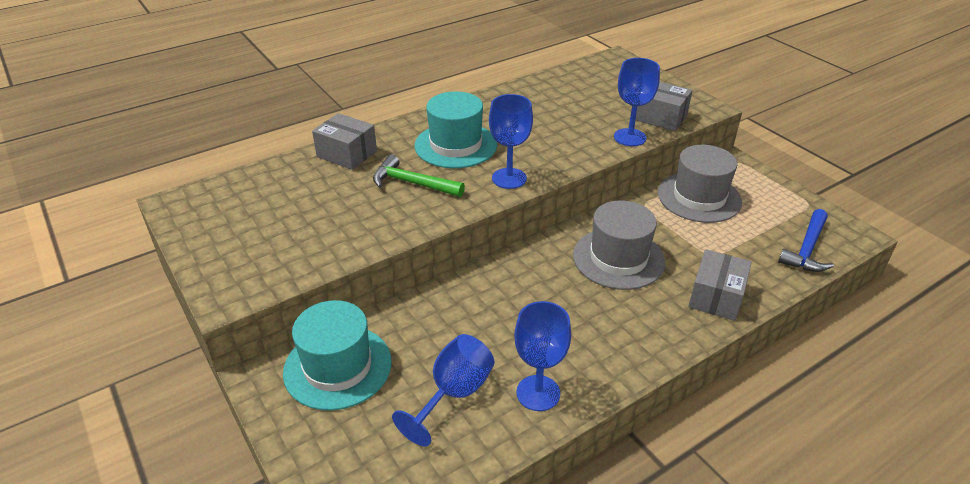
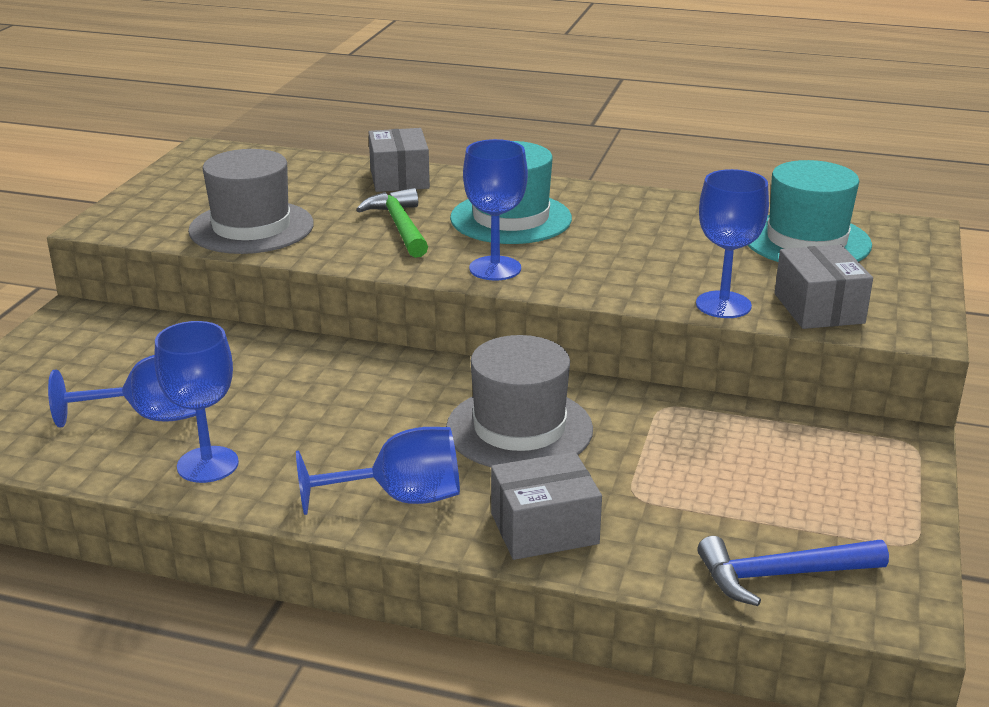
camera: 50 degrees right, 10 degrees down
(338, 367) = (124, 342): turquoise hat -> turquoise hat (806, 240)
(646, 331) = (401, 498): none -> blue goblet
(699, 197) = (757, 441): grey hat -> grey hat (251, 227)

